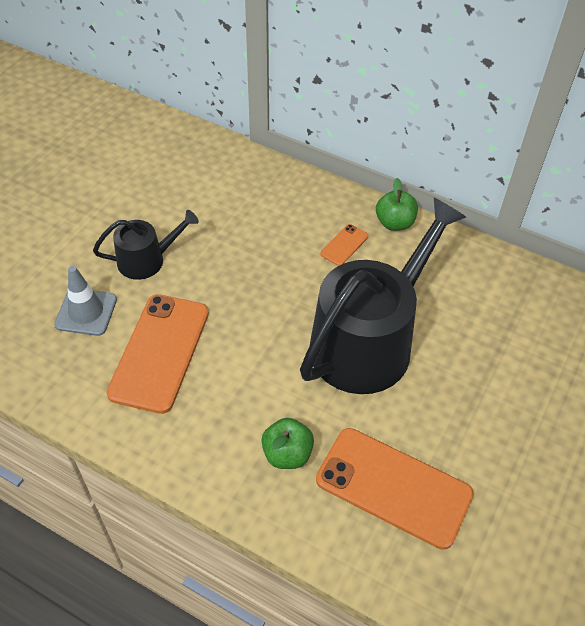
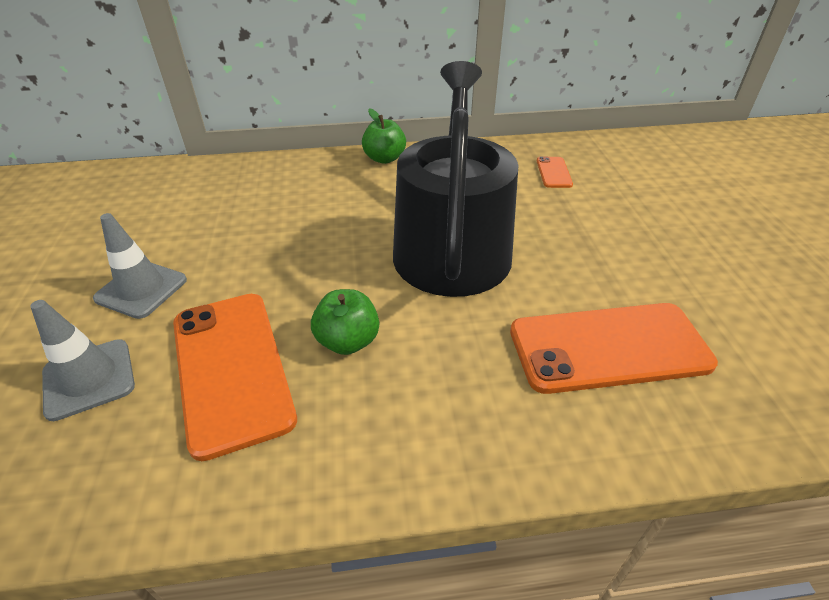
camera: 35 degrees left, 10 degrees down
(147, 260) = (141, 289): black watering can -> grey traffic cone
(287, 454) = (478, 383): green apple -> green apple (348, 341)
(344, 245) = (355, 189): orange phone -> orange phone (553, 172)

